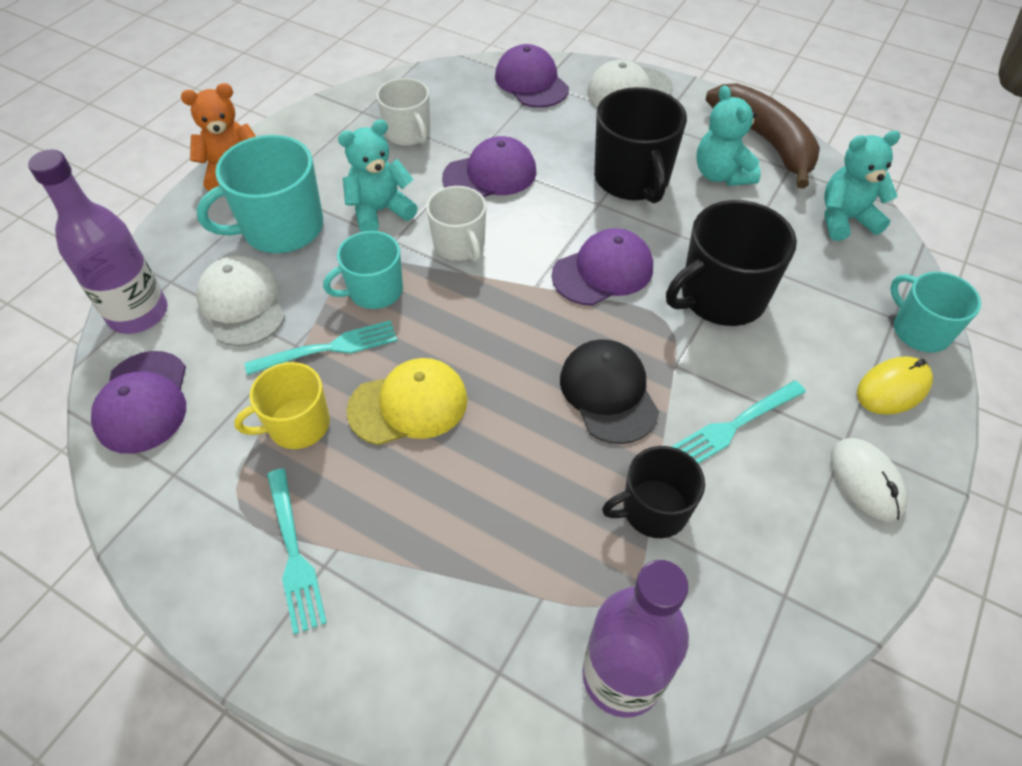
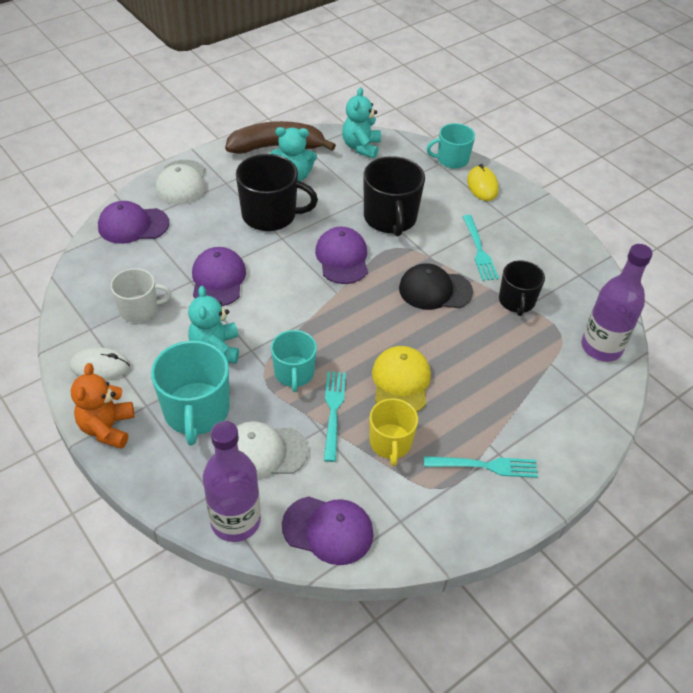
camera: 70 degrees left, 5 degrees down
(460, 245) = (278, 316): white mug -> none
(866, 481) = (530, 220): white mouse -> white mouse (100, 366)

